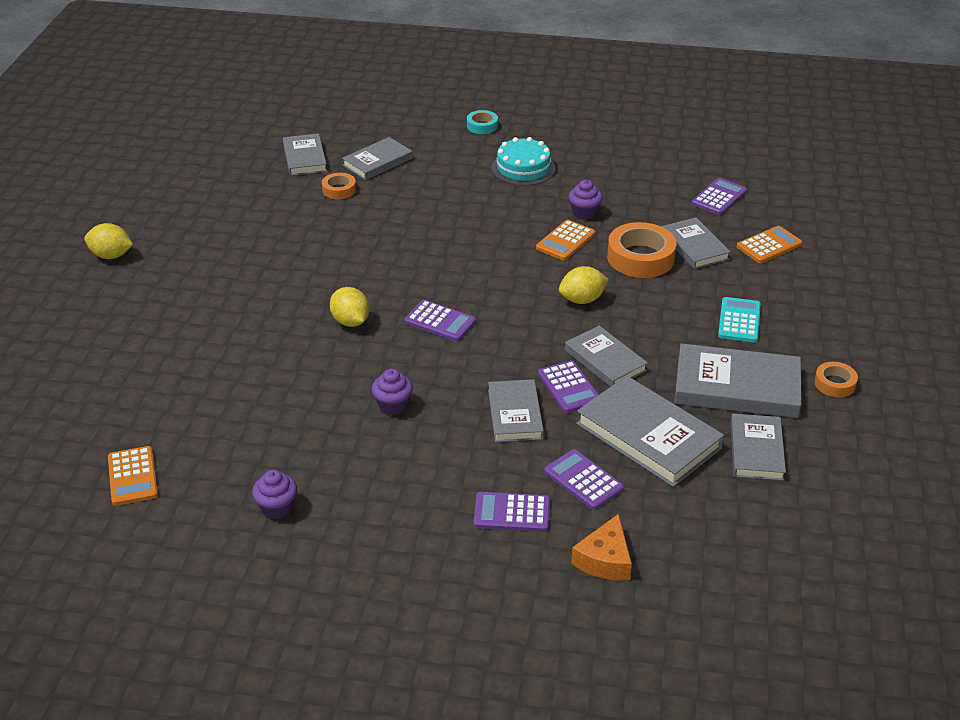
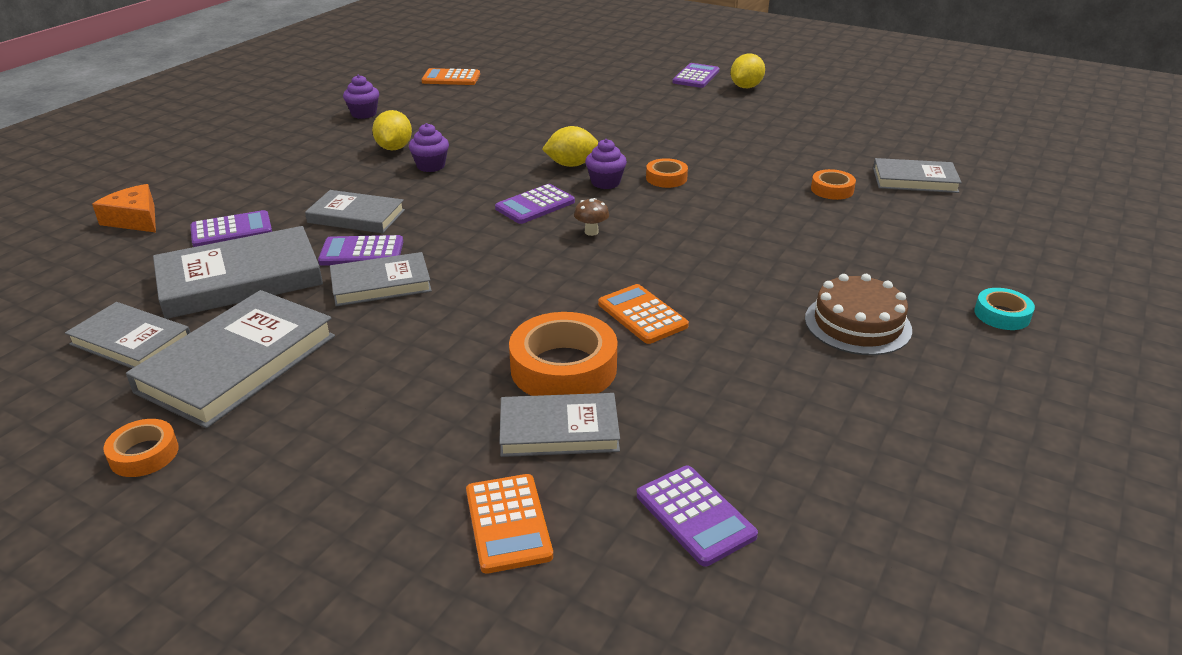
camera: 110 degrees right, 5 degrees down
(354, 266) = (666, 178): none -> orange tape
(377, 162) = (897, 220): grey book -> none
(469, 284) = (591, 232): none -> brown mushroom
(512, 513) = (241, 192): purple calculator -> purple calculator (696, 77)
(523, 168) = (857, 324): turquoise cake -> brown cake
(582, 300) = (504, 296): yellow lemon -> yellow lemon (394, 148)
(584, 213) = (707, 348): purple cupcake -> purple cupcake (605, 182)
(739, 321) = (352, 412): turquoise calculator -> none

